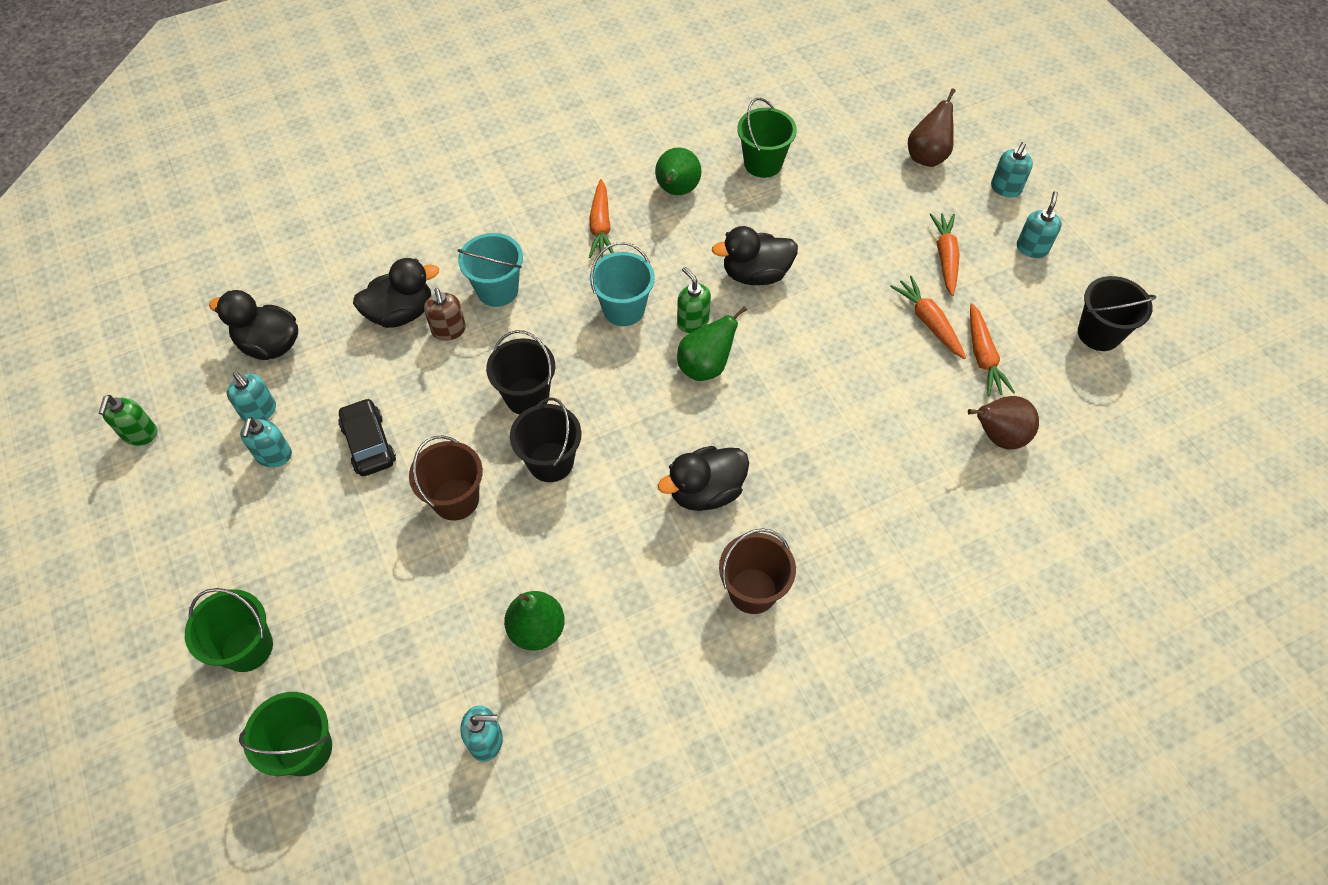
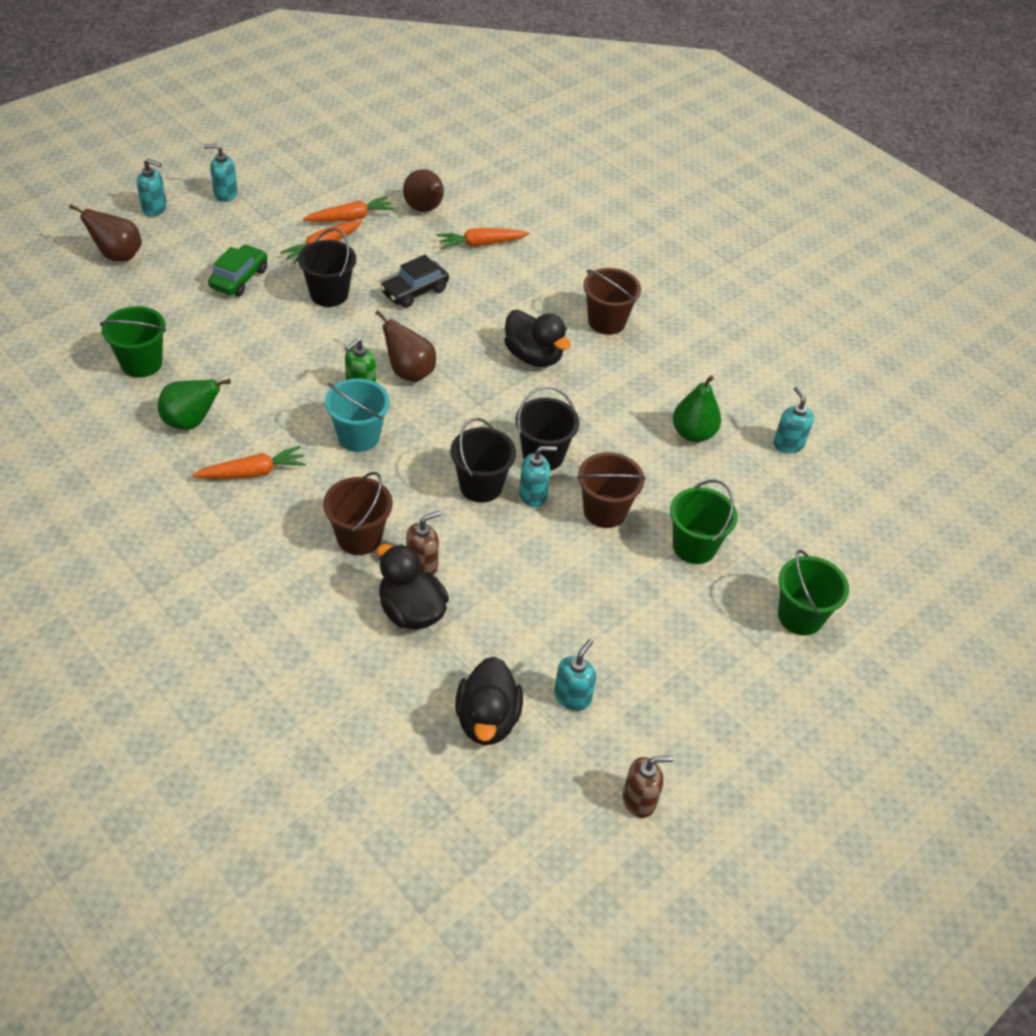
camera: 110 degrees left, 10 degrees down
(140, 434) = (639, 800): green soap dispenser -> brown soap dispenser
(274, 455) = (616, 665): turquoise soap dispenser -> turquoise soap dispenser (533, 495)
(305, 749) = (853, 549): green bucket -> green bucket (694, 546)
(369, 444) = (574, 591): black car -> black car (414, 291)
(497, 290) = (359, 537): turquoise bucket -> brown bucket
(705, 366) = (409, 372): green pear -> brown pear
(755, 274) = (293, 353): black duck -> none
(880, 245) = (239, 278): none -> green car
(945, 257) = (246, 240): orange carrot -> orange carrot (481, 244)
(1099, 333) = (310, 162): black bucket -> black bucket (329, 294)

